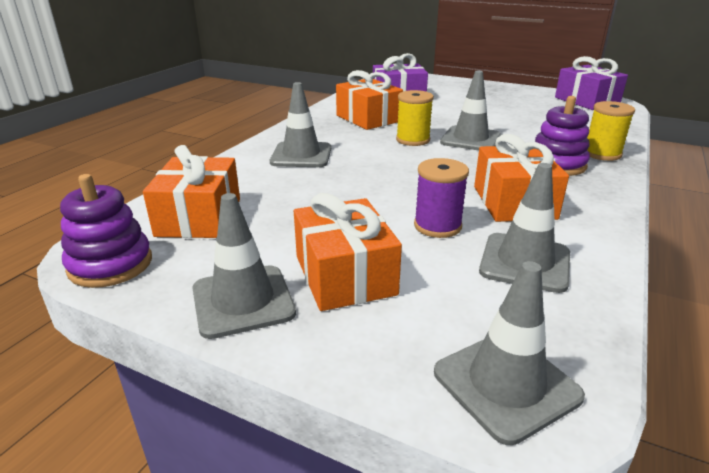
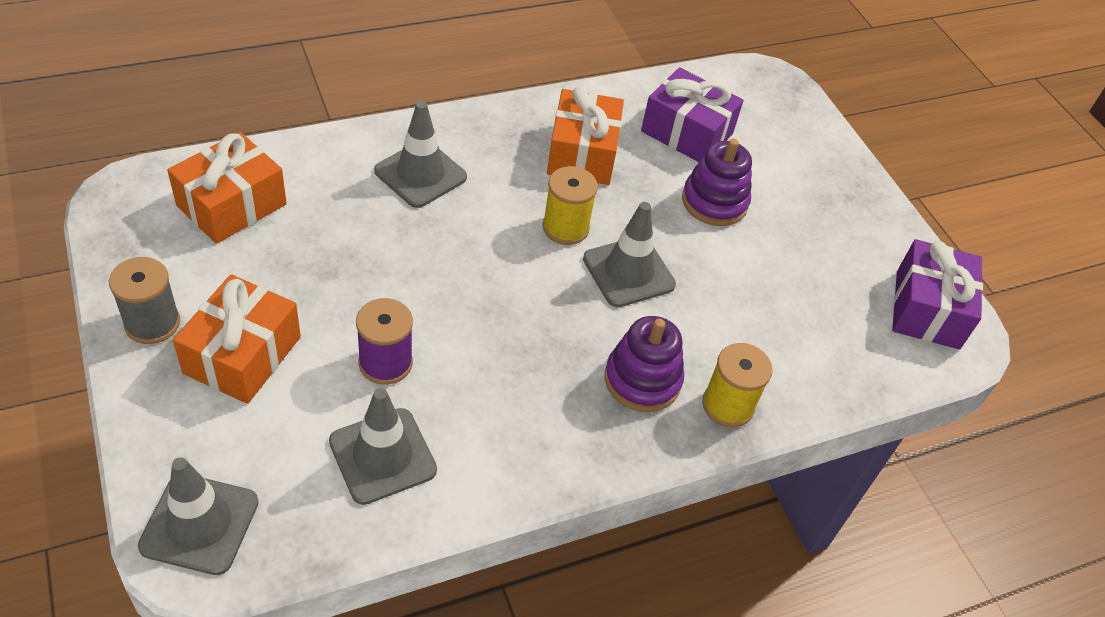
camera: 35 degrees right, 20 degrees up
(110, 264) = (120, 216): purple stacking toy -> purple stacking toy (714, 202)
(243, 301) = (152, 323): grey traffic cone -> grey spool
(514, 202) = (498, 391): orange gift -> none

